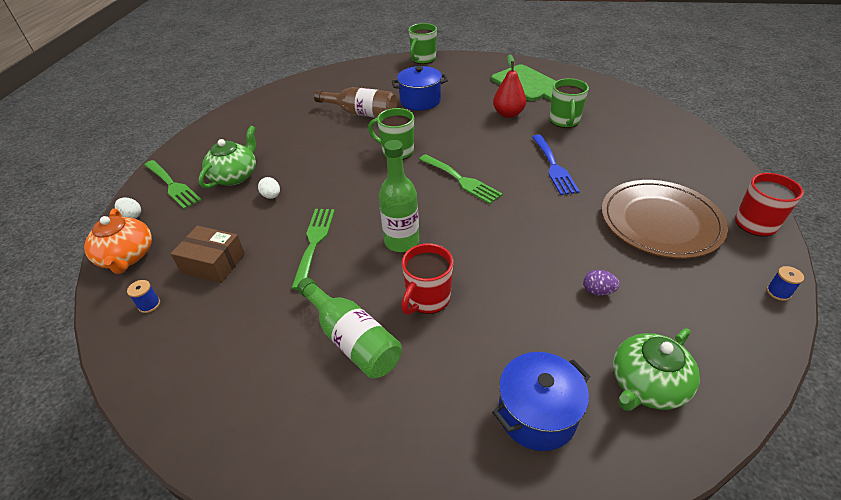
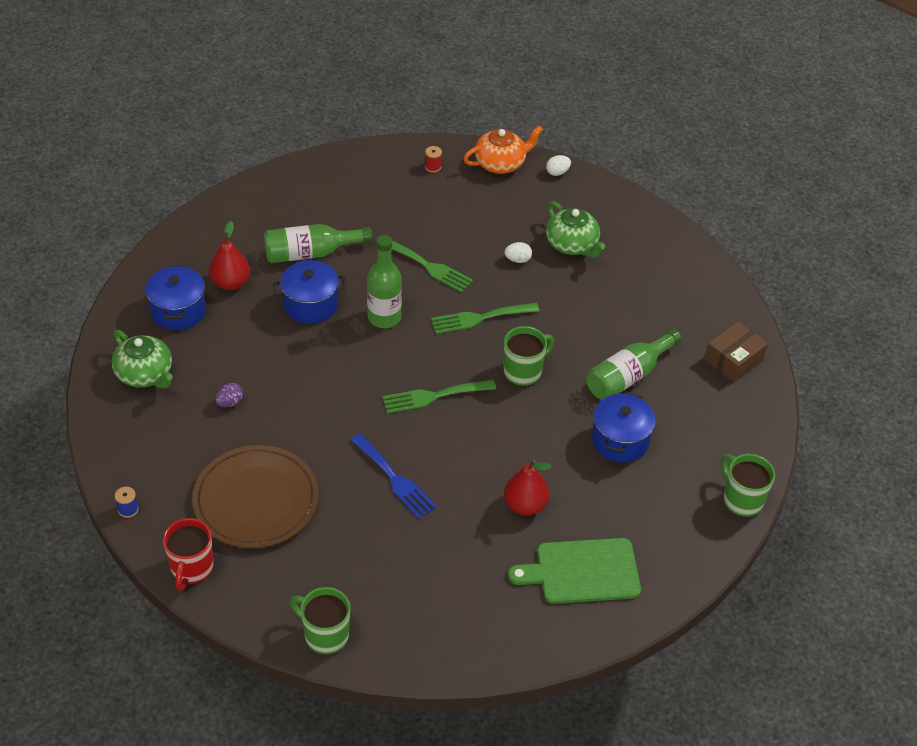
camera: 115 degrees right, 5 degrees up
(127, 256) = (500, 163): orange teapot -> orange teapot turned 150 degrees clockwise
(149, 305) = (433, 167): blue spool -> red spool
(173, 186) = (588, 203): green fork -> green fork (479, 318)
(213, 263) = (452, 206): brown box -> brown box (733, 360)
(362, 113) = (628, 376): brown bottle -> green bottle
(427, 299) = (310, 305): red mug -> blue pot
(451, 388) = (231, 283): none -> red pear
(554, 167) = (395, 479): blue fork -> blue fork turned 150 degrees counterclockwise
(564, 121) = (468, 547): green mug -> green mug (325, 635)
(647, 384) = (145, 374): green teapot -> green teapot turned 150 degrees clockwise

